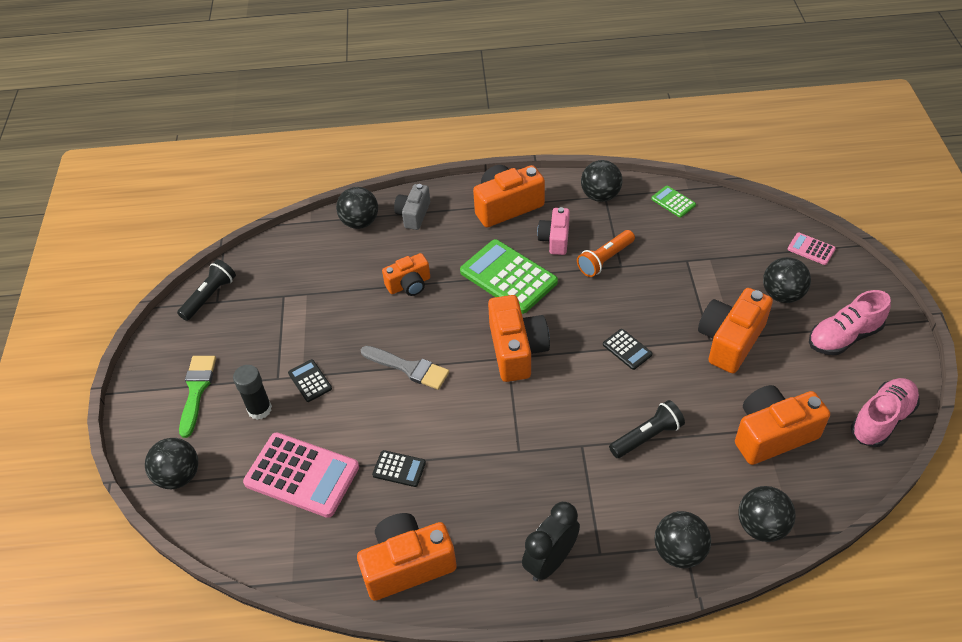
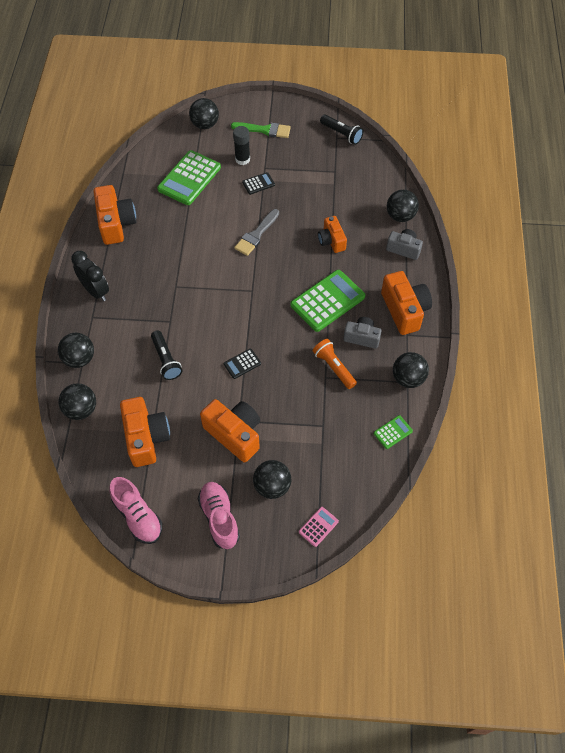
camera: 95 degrees right, 10 degrees up
(302, 475) = (189, 178): pink calculator -> green calculator
(399, 469) = (180, 224): black calculator -> none
(516, 350) = (257, 296): orange camera -> none
(555, 239) = (362, 337): pink camera -> grey camera

